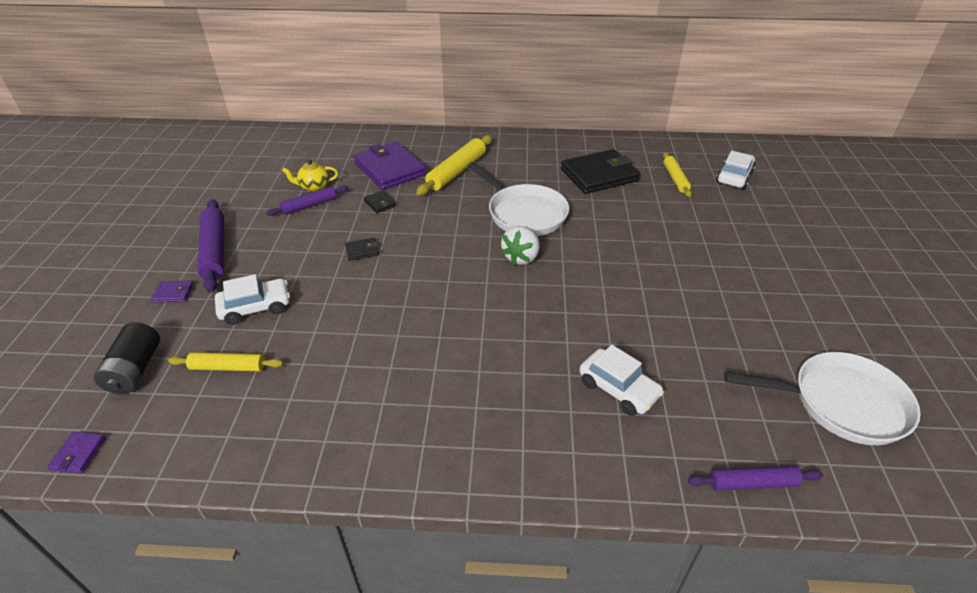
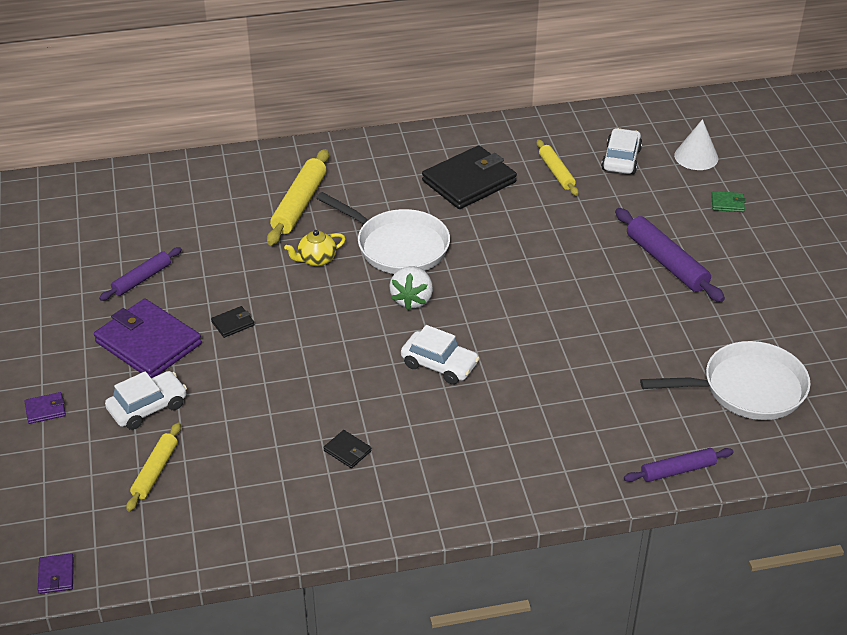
camera: 15 degrees left, 0 degrees up
(135, 370) = (58, 493): black battery -> none
(214, 251) = (61, 354): purple rolling pin -> purple rolling pin (666, 262)
(228, 367) = (155, 471): yellow rolling pin -> yellow rolling pin turned 60 degrees counterclockwise
(314, 186) = (134, 253): yellow teapot -> yellow teapot (316, 260)
(380, 203) = (225, 262): black wallet -> black wallet (347, 451)
(390, 169) = (216, 214): purple wallet -> purple wallet (148, 343)
(618, 389) = (547, 415): white car -> white car (439, 365)
(802, 184) = (696, 157): none -> white cone
(829, 224) = (727, 203): none -> green wallet

